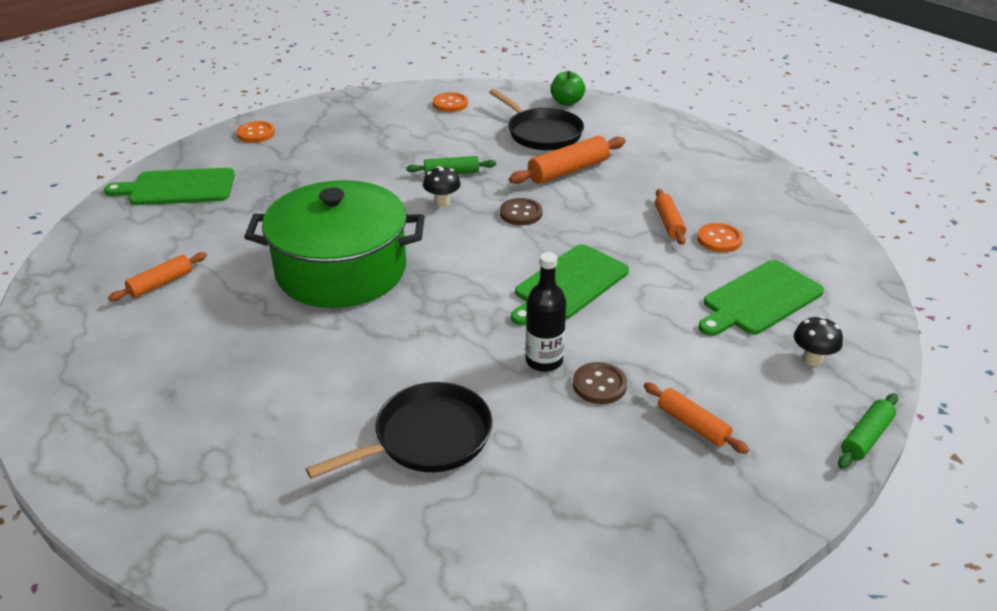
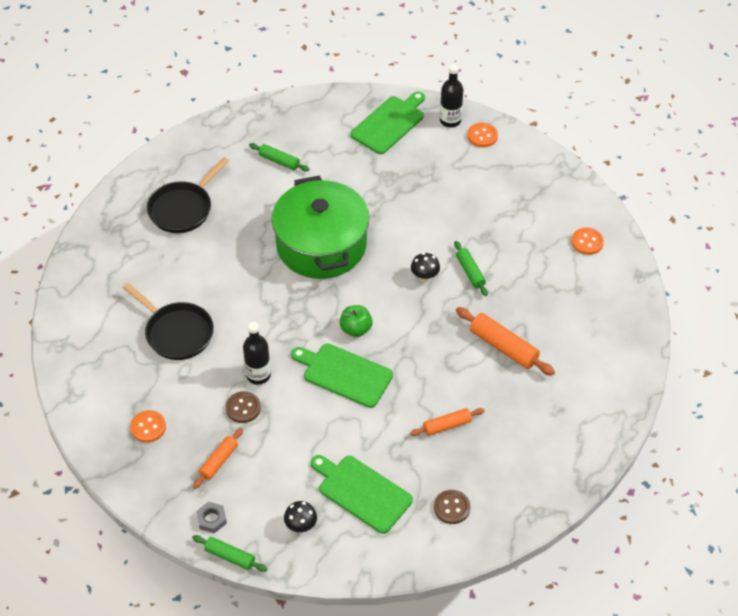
camera: 75 degrees right, 15 degrees up
(161, 283) = (279, 161): orange rolling pin -> green rolling pin
(178, 188) = (389, 123): green cutting board -> green cutting board turned 60 degrees clockwise
(213, 148) = (450, 120): none -> black bottle
(521, 213) = (427, 328): brown button -> brown button (452, 507)
(541, 133) = (561, 317): black pan -> black pan (183, 208)
(566, 102) = (629, 324): green apple -> green apple (356, 329)
(719, 239) = (434, 461): orange button -> orange button (148, 427)
(799, 448) = (211, 519): none -> grey nut

